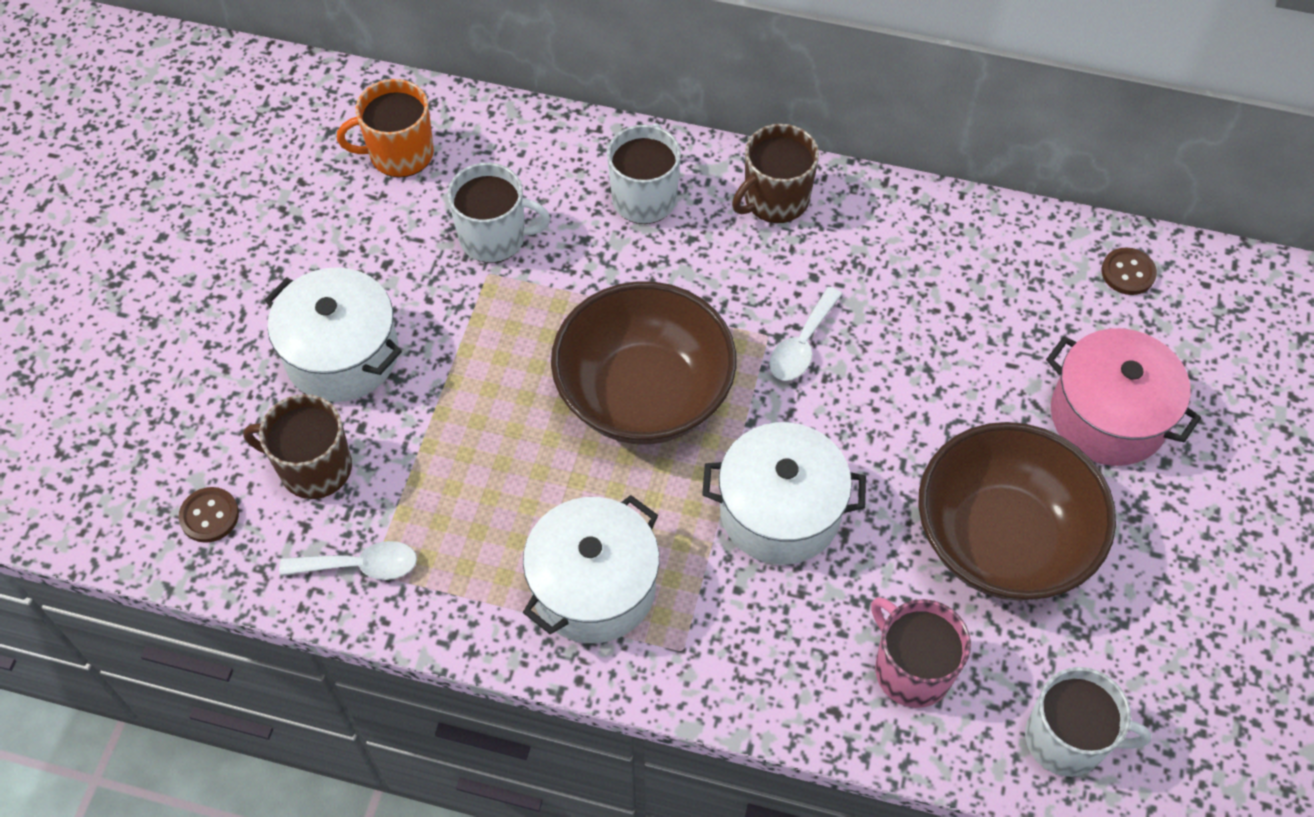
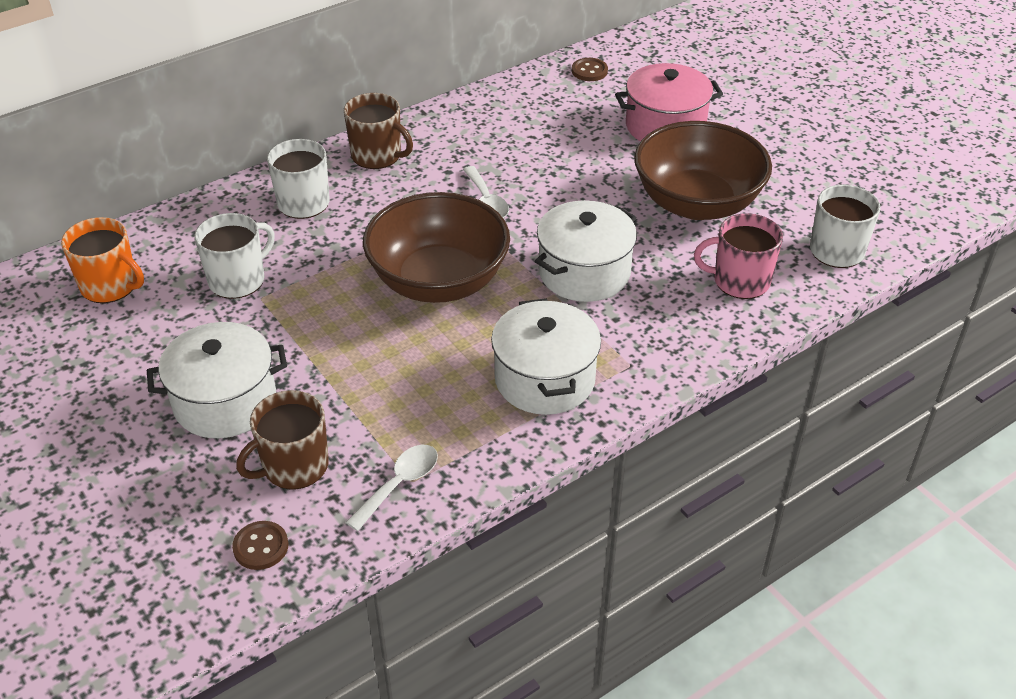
camera: 50 degrees left, 15 degrees down
(399, 154) = (110, 286): orange mug -> orange mug turned 90 degrees counterclockwise
(775, 199) = (377, 155): brown mug -> brown mug turned 60 degrees counterclockwise

